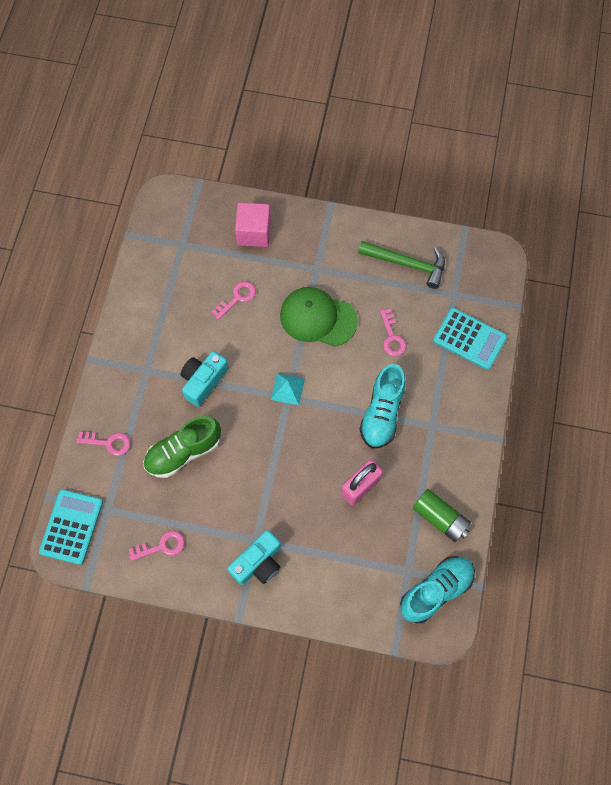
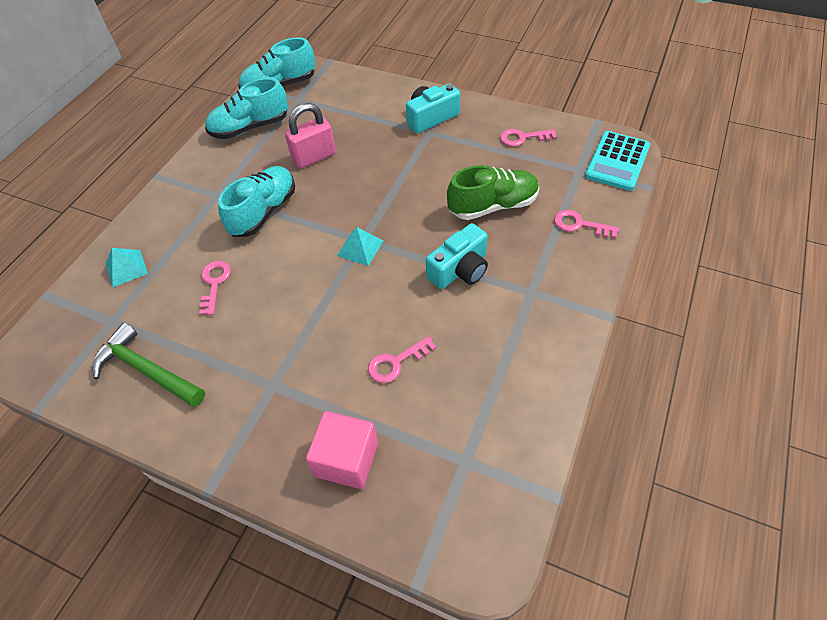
camera: 165 degrees left, 15 degrees down
(318, 318) = (296, 319): green cap -> none
(440, 518) = (250, 128): green battery -> turquoise shoe
(469, 339) = (126, 268): turquoise calculator -> turquoise pyramid

